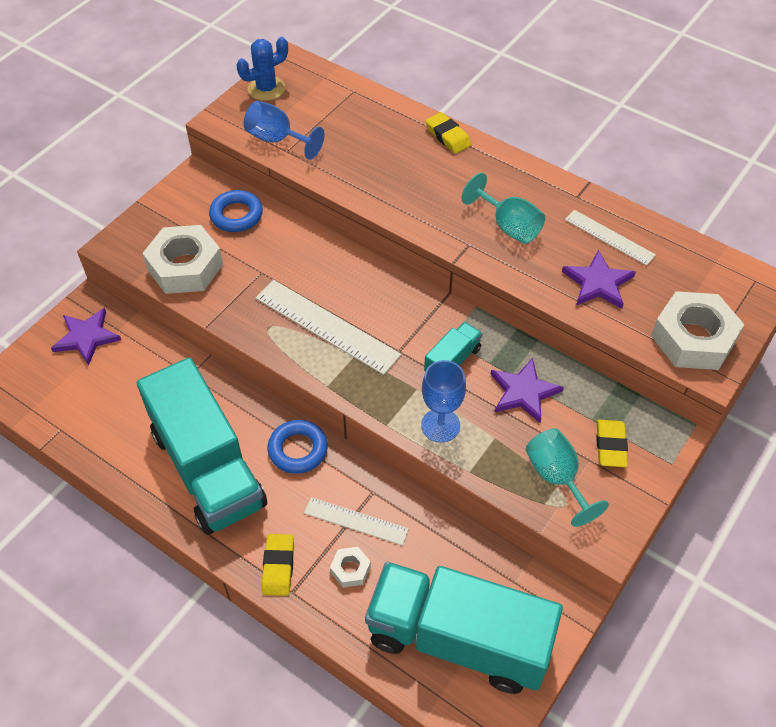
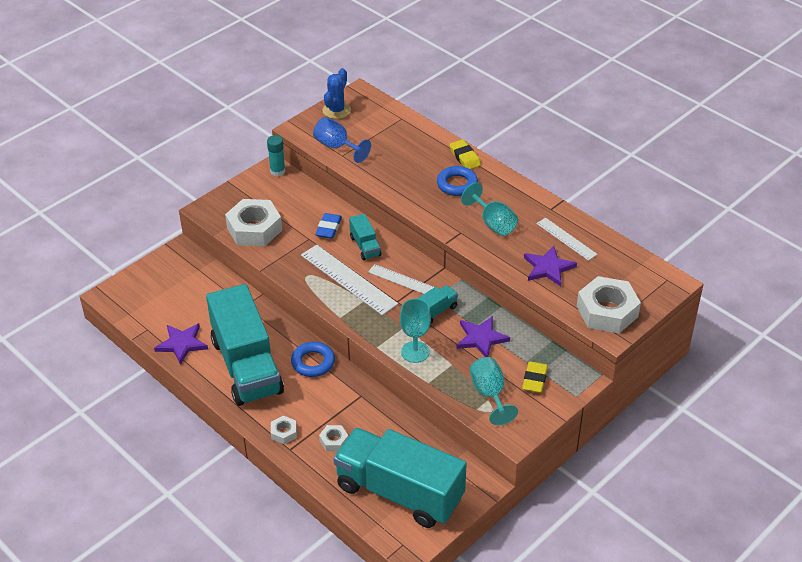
camera: 10 degrees right, 10 degrees down
(86, 337) = (175, 272): purple star -> purple star (182, 344)
(201, 180) = (277, 171): none -> turquoise glue stick
(236, 215) = (298, 198): blue ring -> blue ring (457, 184)
(266, 89) = (336, 110): blue cactus -> blue cactus turned 45 degrees counterclockwise
(278, 566) = (284, 432): yellow eraser -> white nut
(285, 254) = (328, 228): none -> blue eraser
(338, 274) = (365, 246): none -> turquoise truck
(356, 521) = (344, 412): white ruler -> white ruler (402, 280)
(440, 425) = (415, 352): blue goblet -> turquoise goblet

